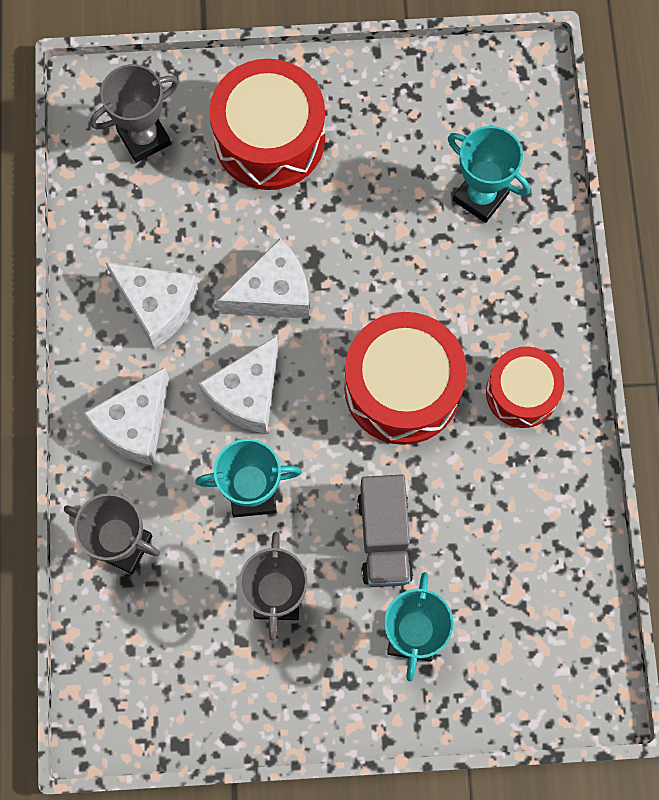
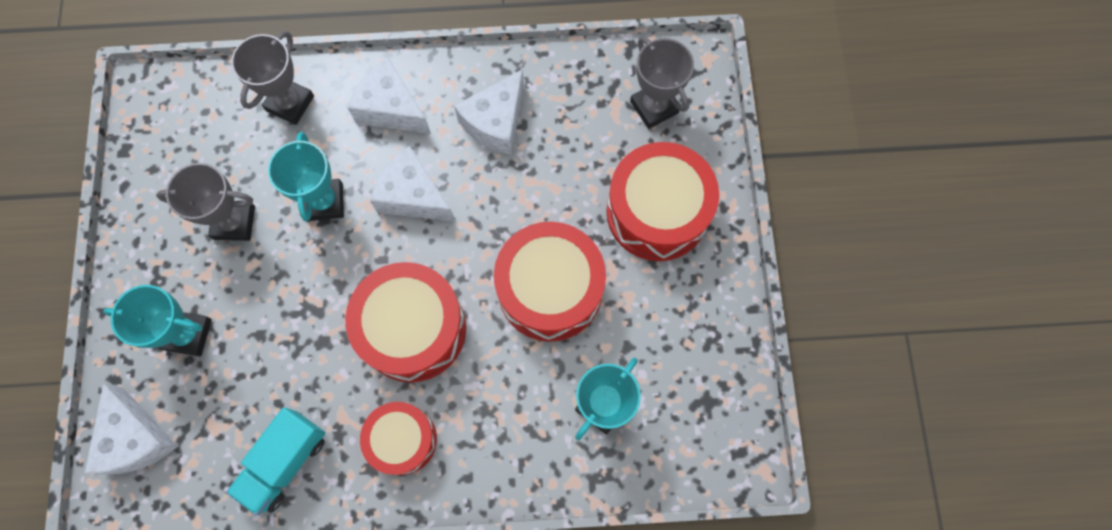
camera: 90 degrees right, 0 degrees up
(273, 293) = (506, 217): white cheese -> white cheese (136, 438)
(357, 247) = (550, 289): none -> red drum
(384, 537) = (276, 311): grey truck -> none
(550, 513) = (285, 462): none -> turquoise truck

